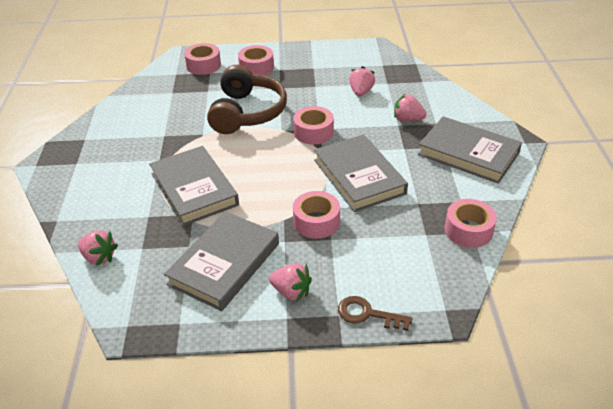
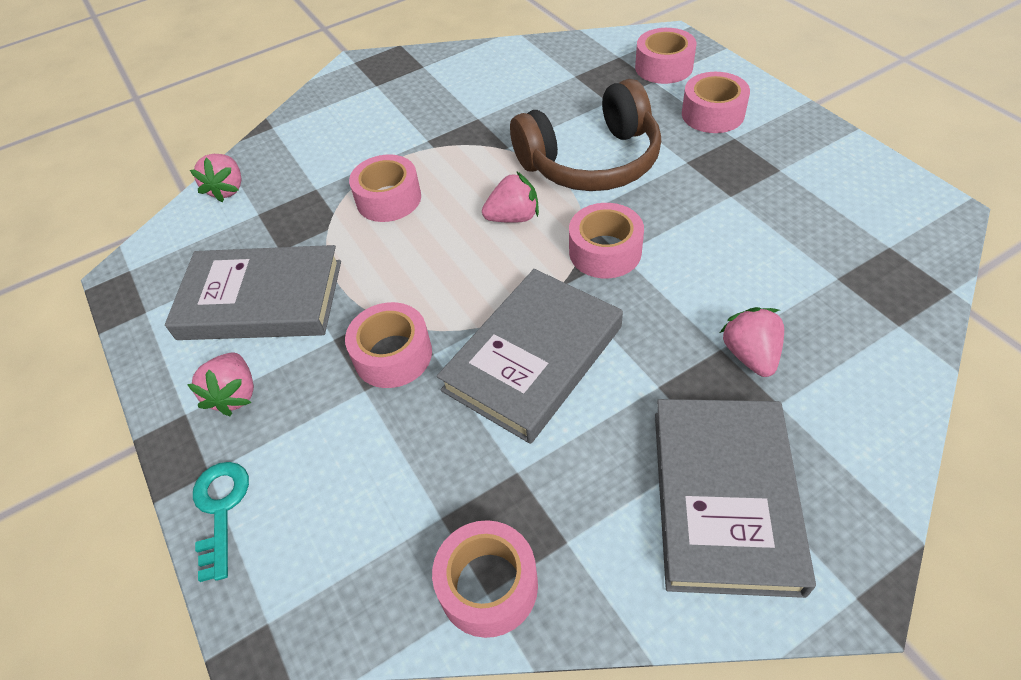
camera: 65 degrees right, 10 degrees up
(194, 189) = (389, 199): grey book -> pink tape
(361, 92) = (771, 256): pink strawberry -> pink strawberry (513, 217)
(367, 314) = (221, 509): brown key -> turquoise key

